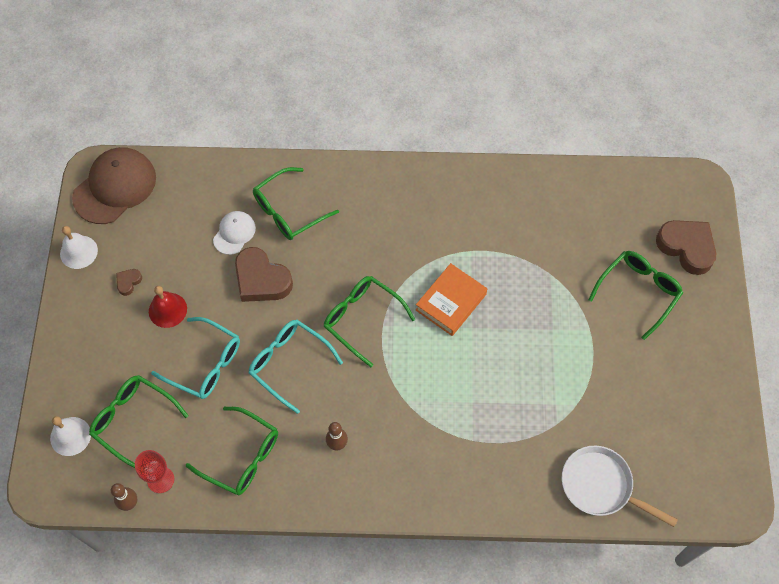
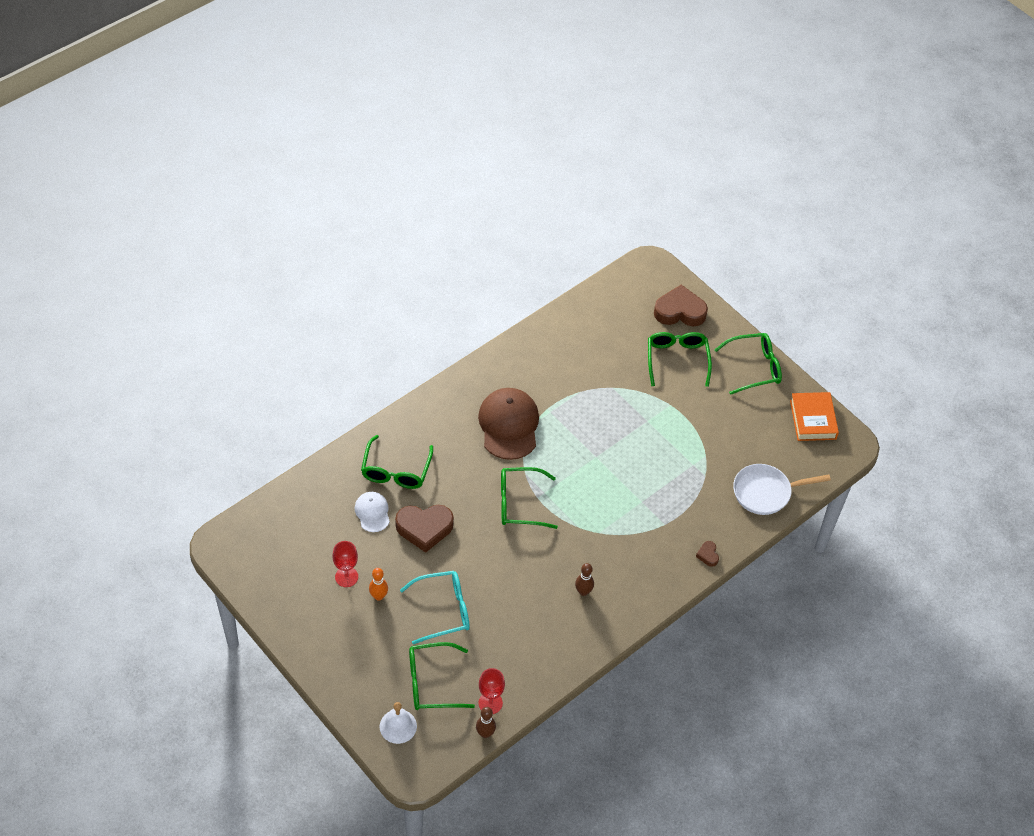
camera: 45 degrees left, 10 degrees down
(78, 252) = (270, 607): white bell -> none
(115, 187) = (248, 545): brown cap -> brown cap (509, 425)
(128, 282) = (330, 599): brown heart -> brown heart (708, 555)
(160, 273) = (346, 577): none -> red goblet
(167, 310) = (378, 596): red bell -> orange bowling pin
(241, 456) = (528, 647): green glasses -> green glasses (753, 368)
(290, 364) = (501, 567): turquoise glasses -> none
(450, 302) = (566, 450): orange book -> orange book (812, 419)

